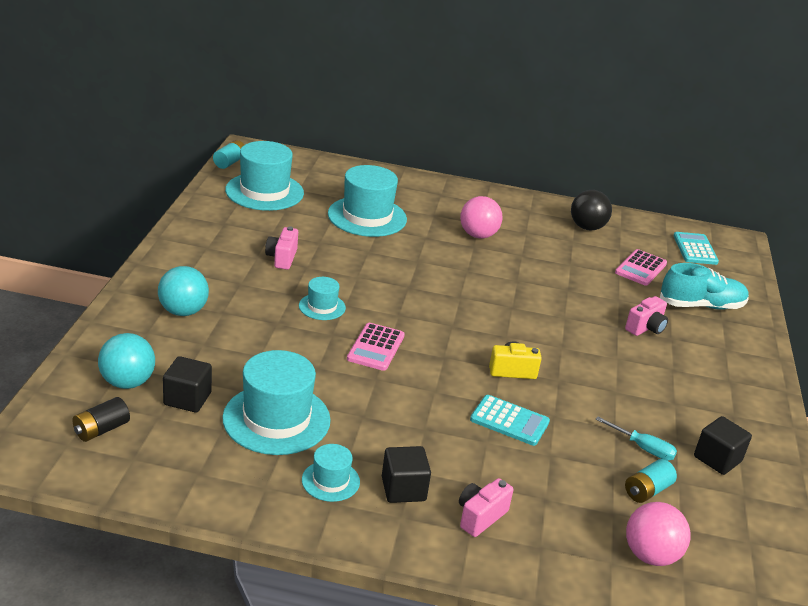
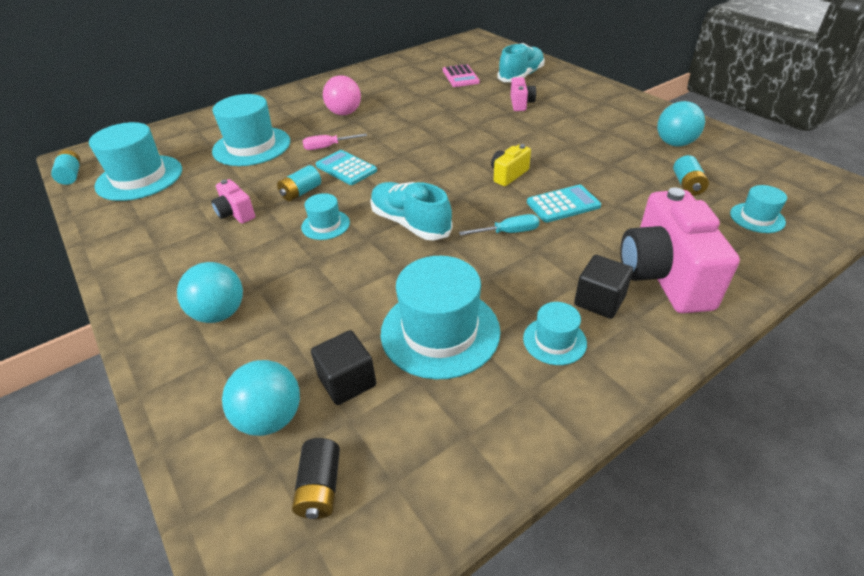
camera: 40 degrees left, 10 degrees up
(343, 274) = (301, 192): none -> turquoise battery
(376, 347) = (410, 223): pink calculator -> turquoise shoe
(418, 254) = (328, 147): none -> pink screwdriver
(480, 517) = (663, 276): pink camera -> pink camera, size x2.07
(587, 227) = (395, 73): black ball -> none
(643, 448) = (641, 165): turquoise screwdriver -> turquoise screwdriver (508, 232)
(650, 555) = (757, 218): pink ball -> turquoise hat
(695, 249) = (465, 52): turquoise calculator -> turquoise calculator (346, 168)
(717, 459) = (674, 143): black cube -> turquoise ball

